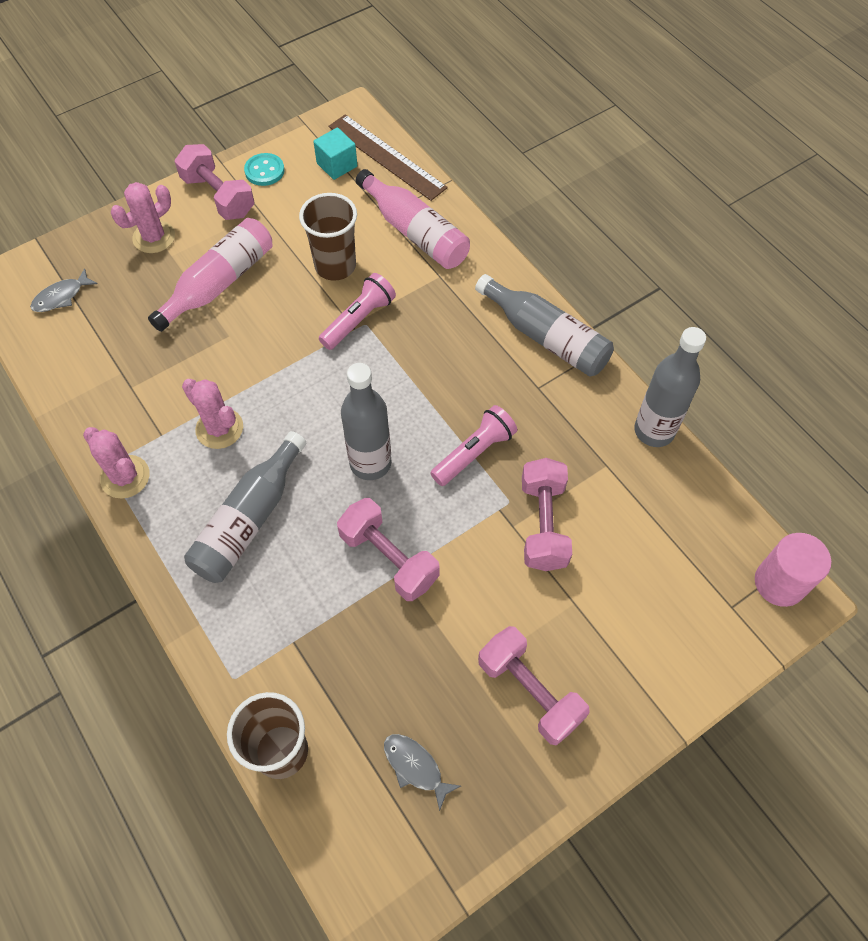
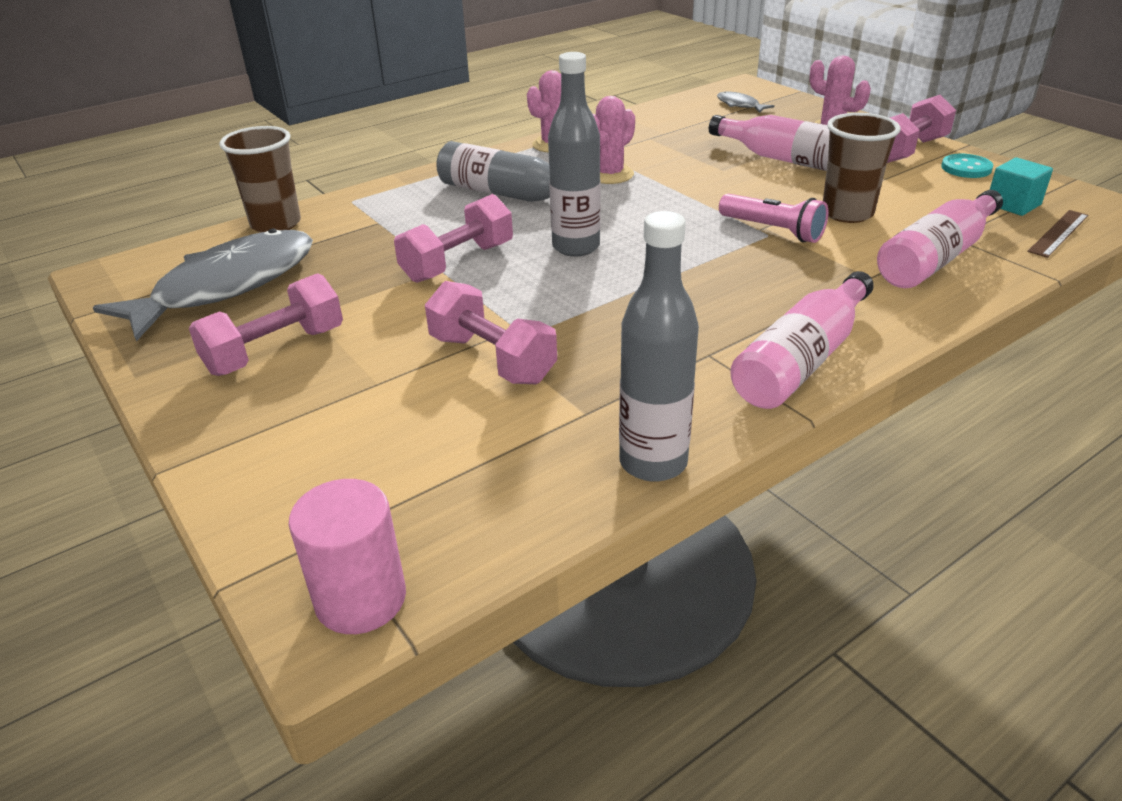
camera: 90 degrees right, 25 degrees down
(387, 156) = (1059, 233): brown ruler -> brown ruler, size x0.58
(415, 767) = (227, 286): grey fish -> grey fish, size x2.44
(474, 453) = (596, 308): pink flashlight -> none
(543, 524) = (492, 359): pink dumbbell -> pink dumbbell turned 45 degrees clockwise
(546, 337) = (801, 360): grey bottle -> pink bottle

